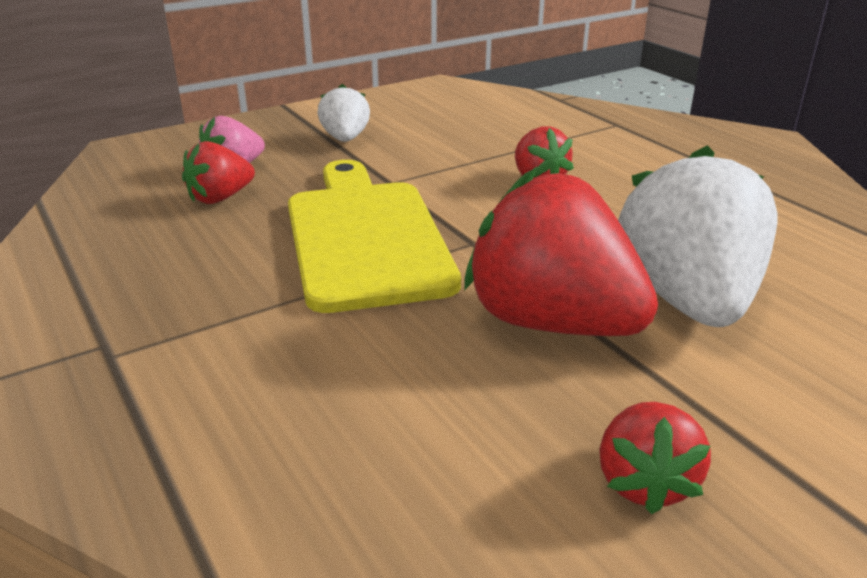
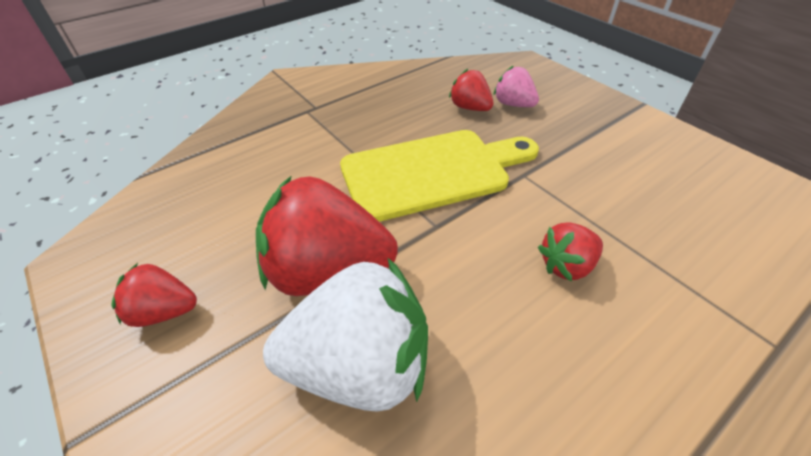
camera: 85 degrees right, 15 degrees up
(345, 139) = (593, 142): white strawberry -> none
(552, 322) = (328, 271): red strawberry -> red strawberry turned 120 degrees counterclockwise

